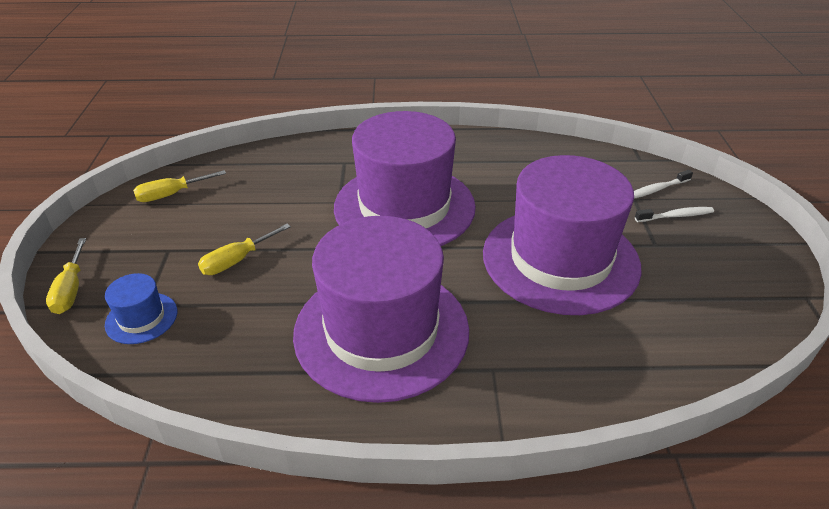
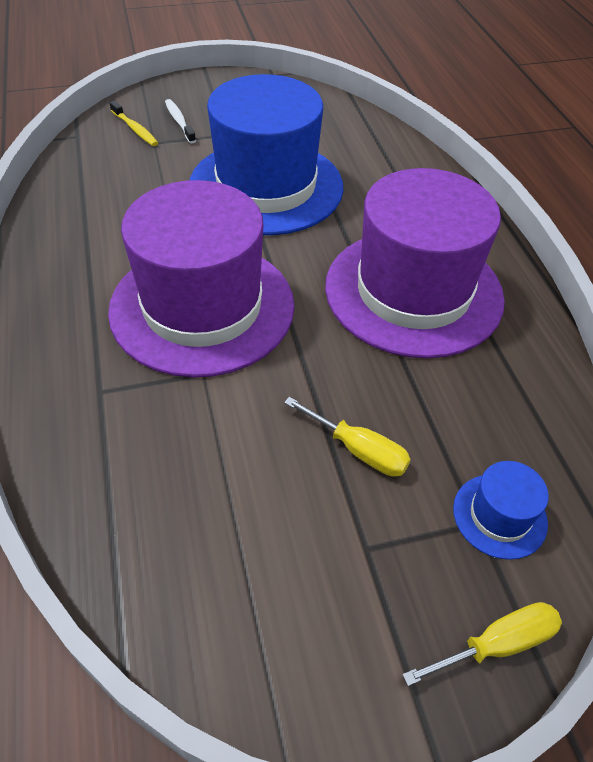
camera: 105 degrees left, 10 degrees up
(171, 194) = (226, 616): yellow screwdriver -> none
(560, 259) = (266, 186): purple hat -> blue hat
(656, 189) = (135, 129): white toothbrush -> yellow toothbrush

